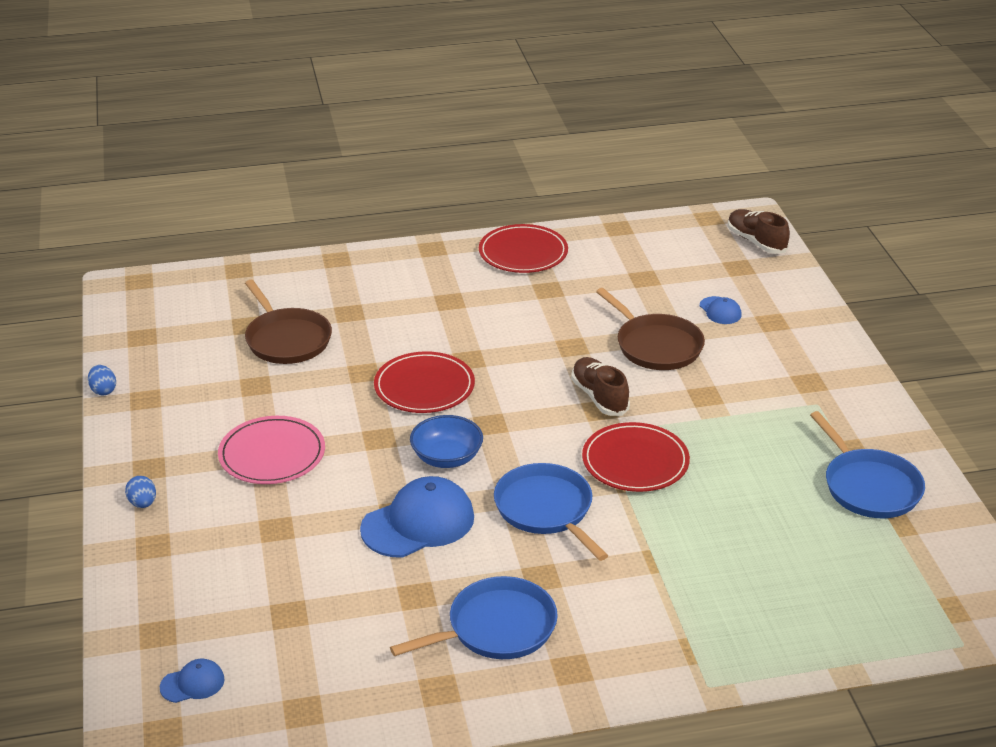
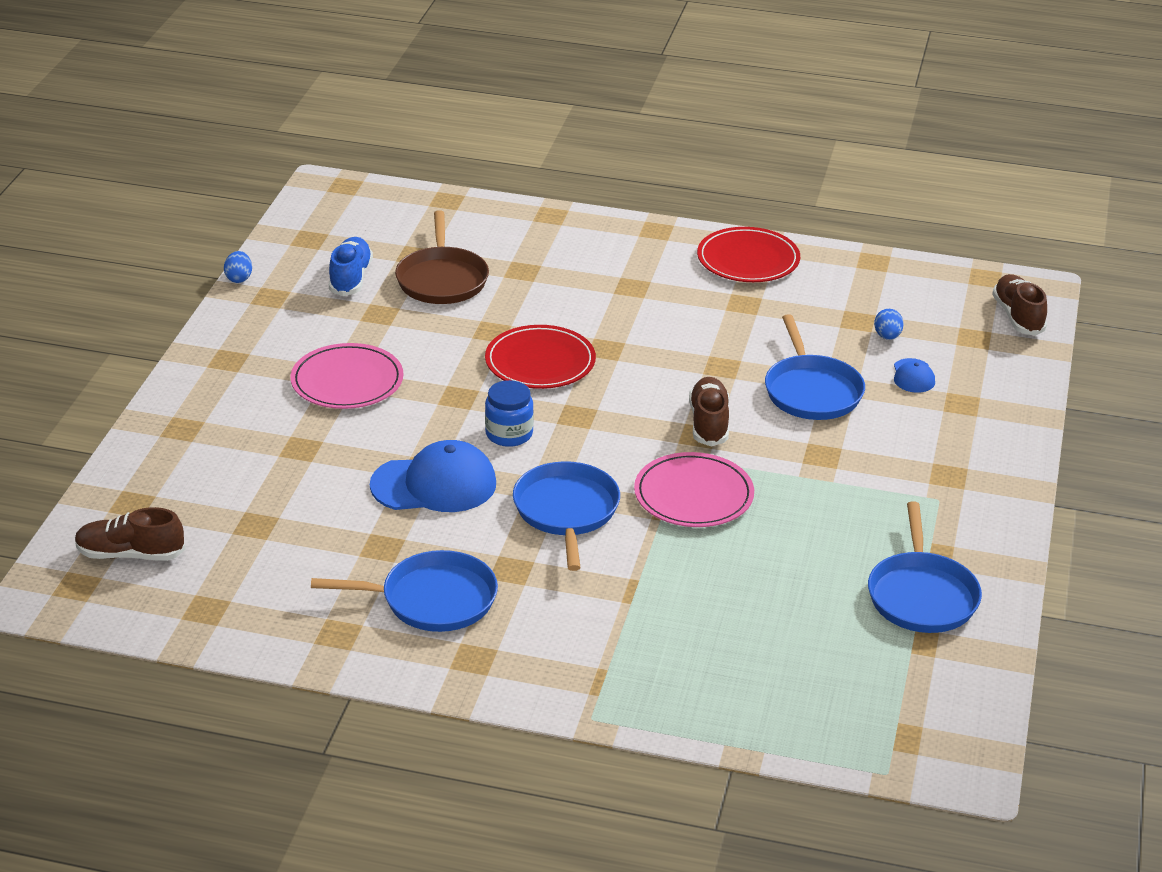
camera: 25 degrees right, 0 degrees up
(143, 503) = (200, 389): blue egg -> blue egg (887, 336)
(192, 683) = (130, 554): blue cap -> brown shoe
(205, 361) = (350, 278): none -> blue shoe
(447, 457) = (509, 434): blue bowl -> blue jar
(635, 461) = (693, 495): red plate -> pink plate
(656, 346) = (812, 391): brown pan -> blue pan

